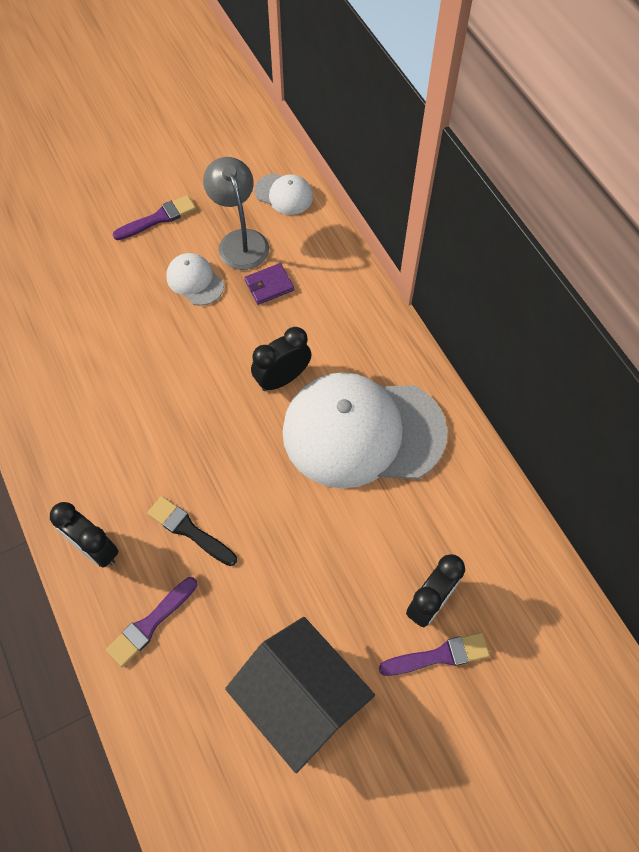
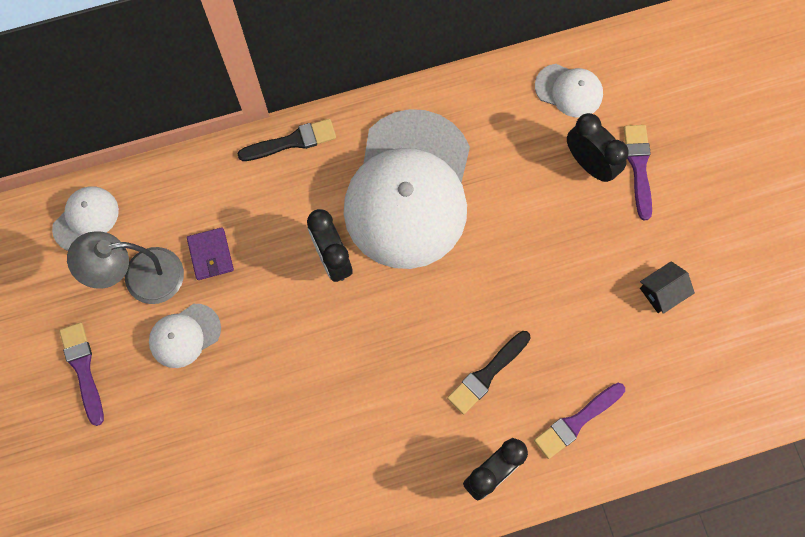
camera: 80 degrees left, 10 degrees up
(150, 623) = (576, 421): purple brush -> purple brush turned 90 degrees clockwise
(301, 698) = (662, 291): black house -> black house, size x0.42
(388, 327) = (292, 141): none -> black brush
(508, 569) = (569, 90): none -> white cap

